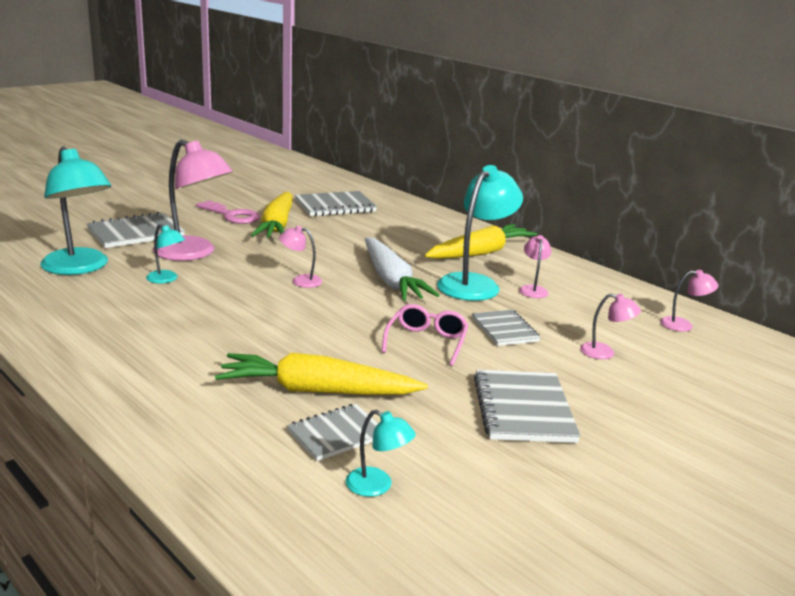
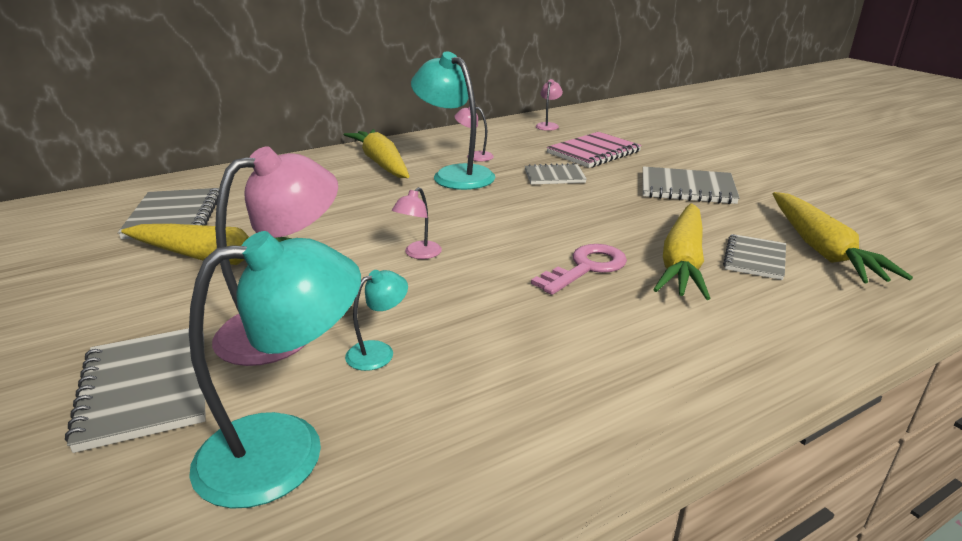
camera: 75 degrees left, 5 degrees up
(232, 215) = (140, 291): pink key -> pink key (586, 268)
(337, 434) = (754, 259): grey notebook -> grey notebook turned 45 degrees clockwise
(377, 486) = (821, 249): turquoise lamp -> yellow carrot
(391, 280) = (434, 207): white carrot -> none
(426, 342) = (578, 207): pink glasses -> none
(605, 353) = (593, 152): pink lamp -> pink notebook

